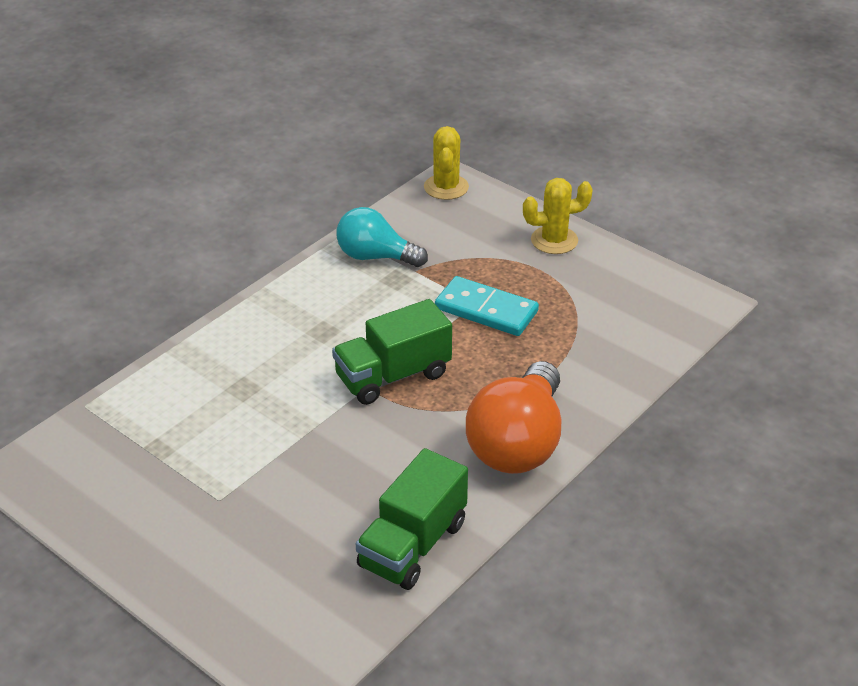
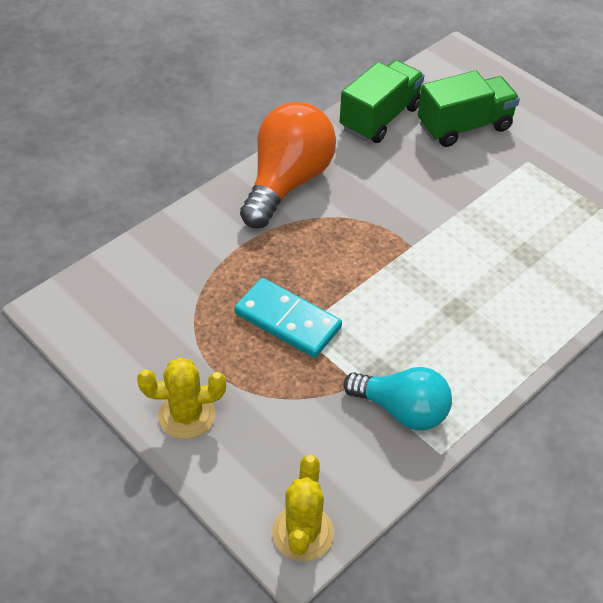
camera: 175 degrees left, 10 degrees up
(393, 376) = (388, 253): green truck -> green truck (464, 126)

